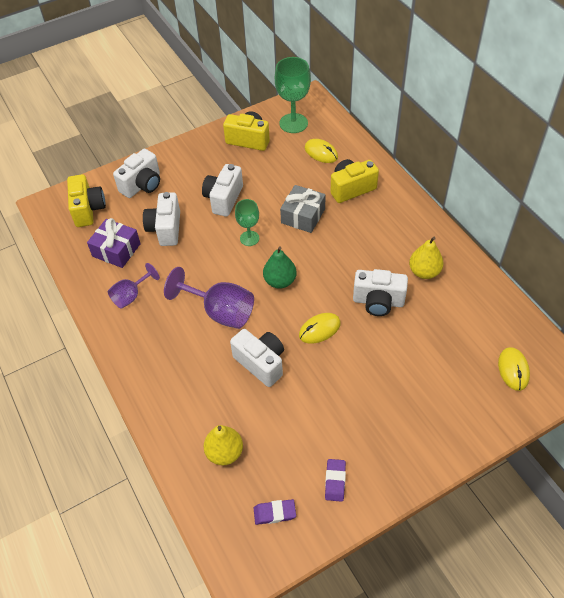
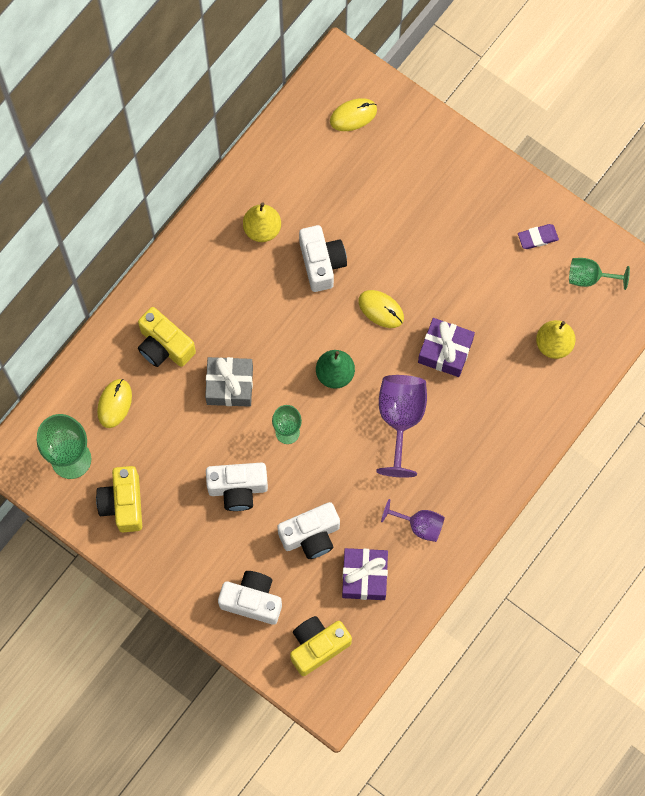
camera: 115 degrees left, 20 degrees up
(261, 363) = (445, 351): white camera -> purple gift
(274, 513) = (589, 277): purple eraser -> green goblet

